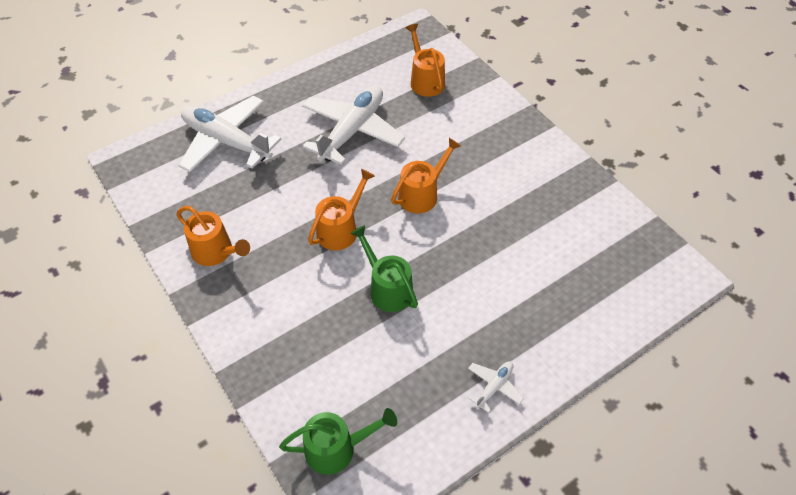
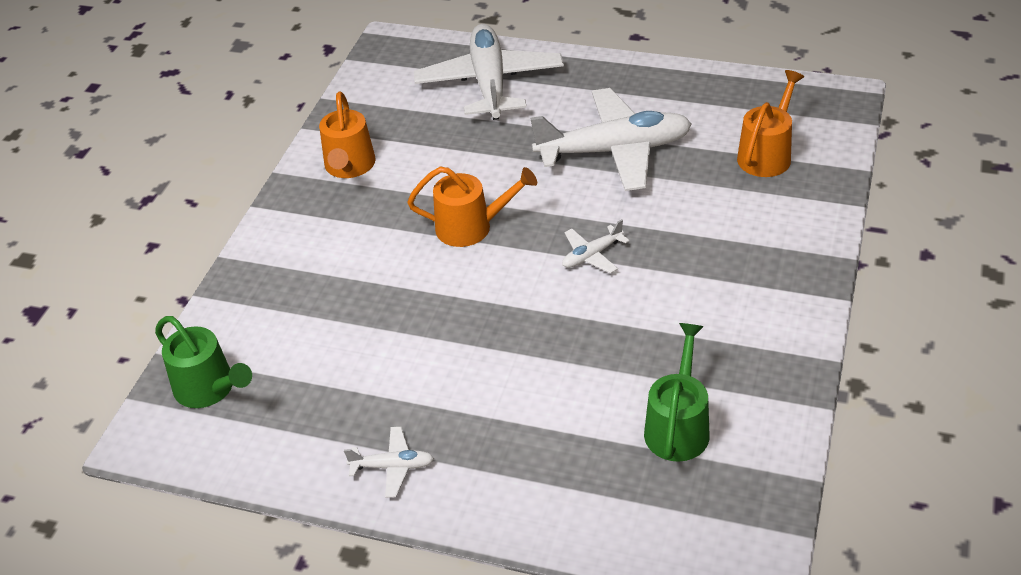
camera: 55 degrees right, 10 degrees down
(387, 288) = (433, 307): green watering can -> green watering can (678, 426)
(422, 194) = (592, 255): orange watering can -> white plane

